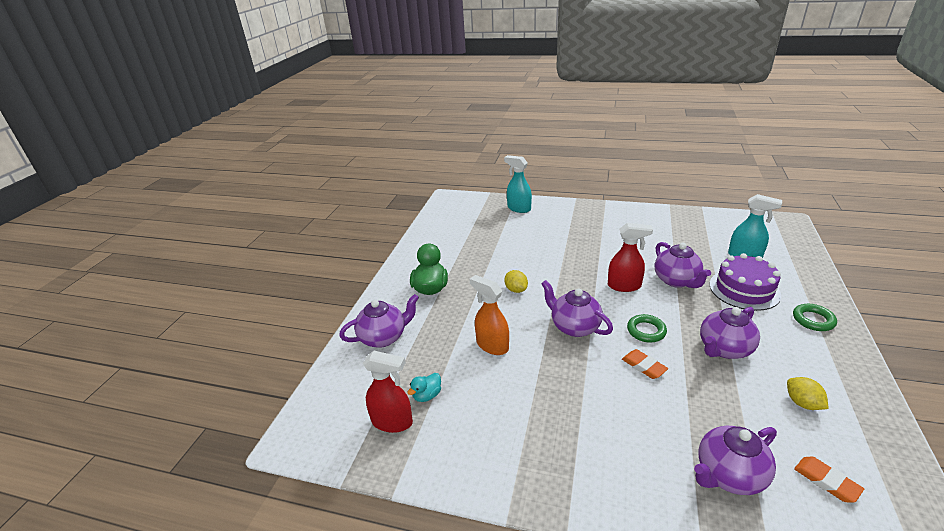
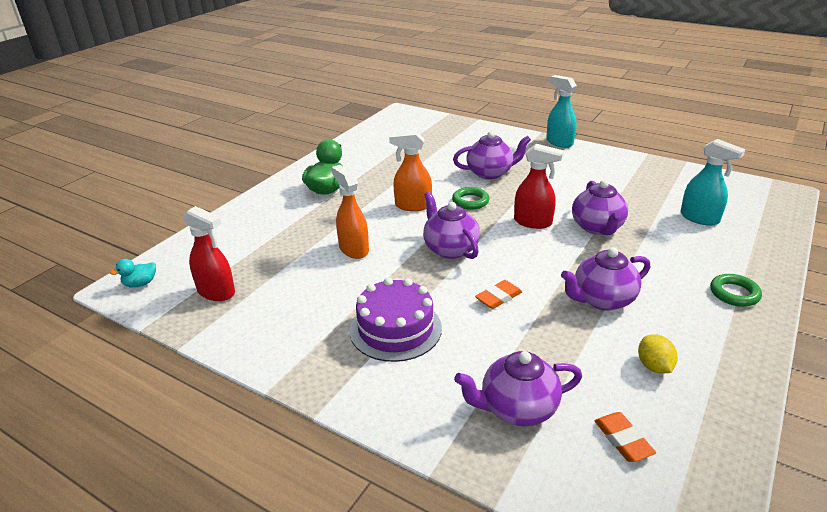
camera: 15 degrees right, 0 degrees up
(383, 337) = (254, 223): purple teapot -> purple teapot (490, 173)
(427, 395) = (262, 278): turquoise duck -> turquoise duck (140, 284)
(516, 290) = (412, 206): yellow lemon -> orange spray bottle
(518, 208) = (469, 132): turquoise spray bottle -> turquoise spray bottle (559, 142)
(644, 366) = (498, 297): orange eraser -> orange eraser turned 75 degrees clockwise
(646, 331) = (525, 267): green ring -> green ring (470, 201)
(744, 289) = (672, 249): purple cake -> purple cake (395, 329)

